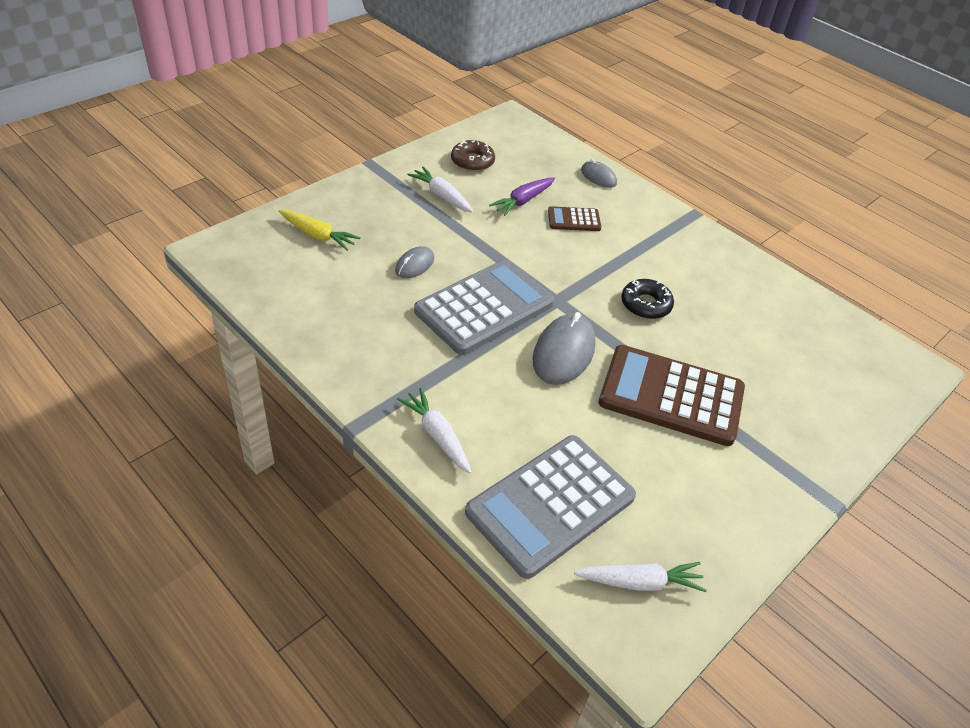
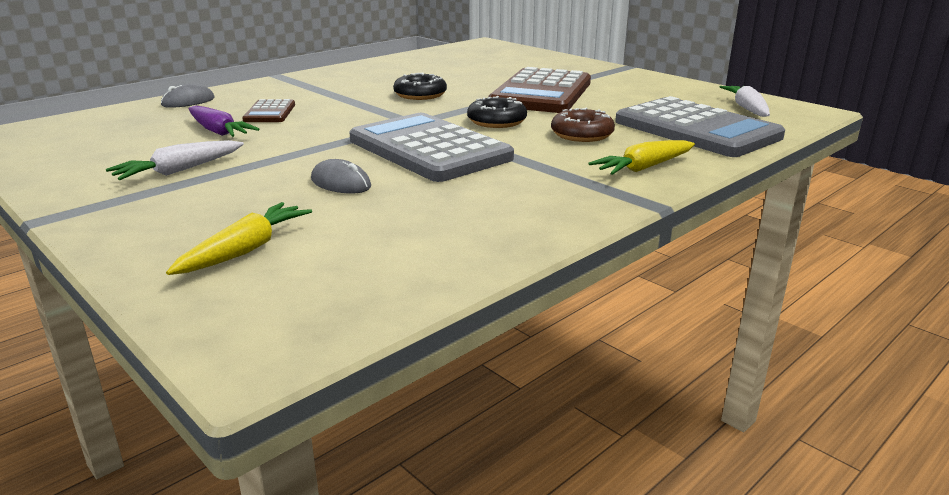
camera: 85 degrees left, 20 degrees down
(437, 435) = (643, 168): white carrot -> yellow carrot
(472, 161) = (101, 154): brown donut -> brown donut (582, 134)
(563, 352) = (496, 121): grey mouse -> black donut

